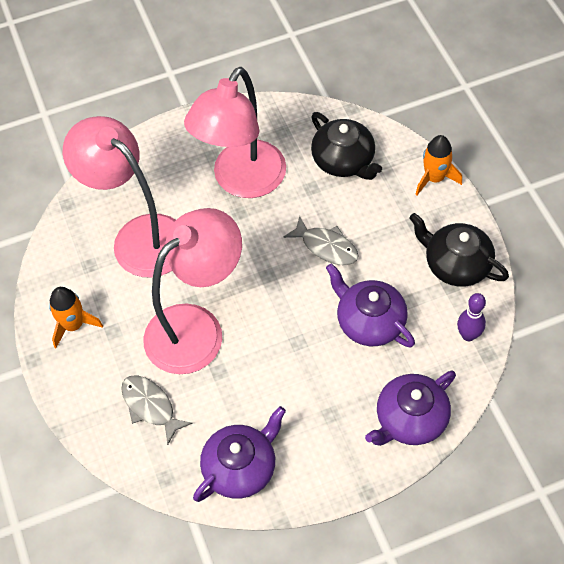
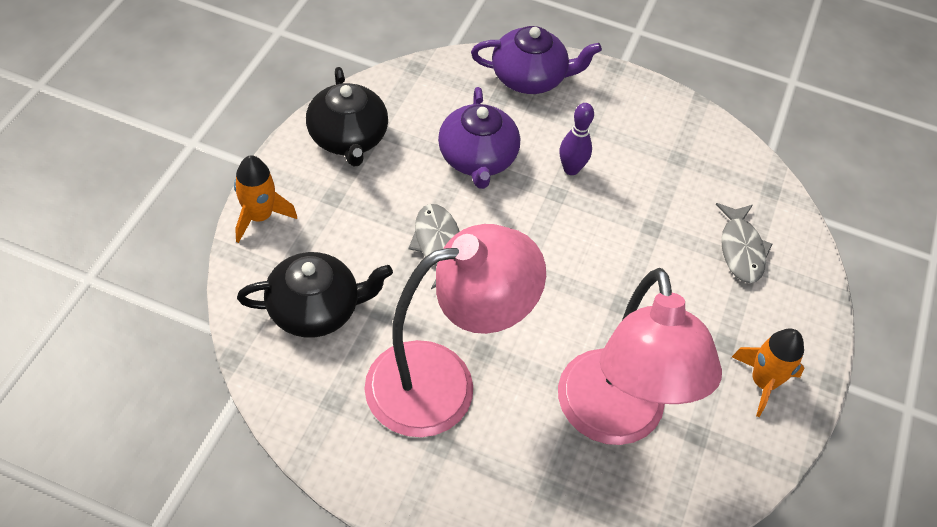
camera: 145 degrees left, 5 degrees down
(197, 328) = (637, 278): pink lamp -> none
(241, 467) = (700, 150): purple teapot -> none
(344, 161) = (315, 309): black teapot -> black teapot turned 75 degrees clockwise
(468, 335) = (412, 88): purple bowling pin -> purple bowling pin (571, 169)

